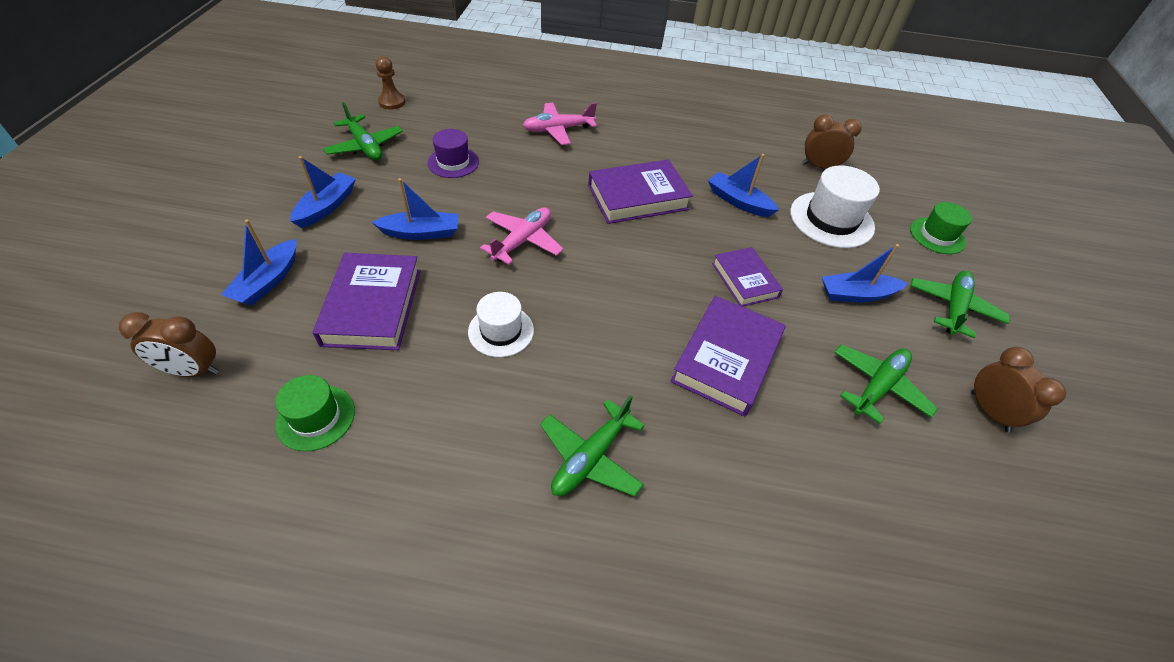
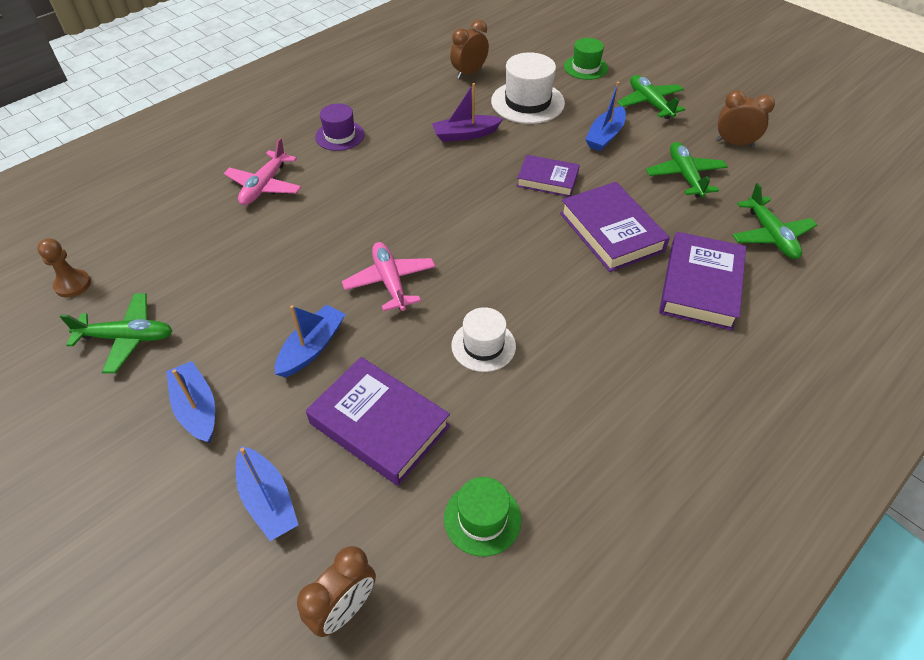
camera: 50 degrees left, 0 degrees up
(453, 162) = (232, 280): purple hat -> purple hat (340, 136)
(590, 457) = (644, 351): green plane -> green plane (770, 235)
(638, 197) = (406, 185): purple book -> purple book (700, 286)
(738, 201) = (465, 135): blue boat -> purple boat

